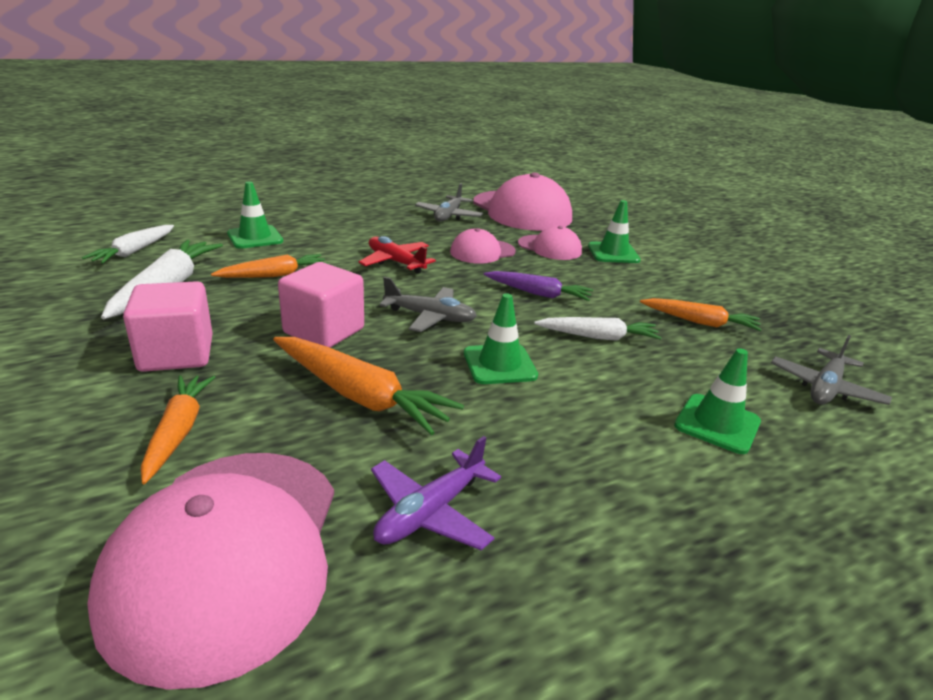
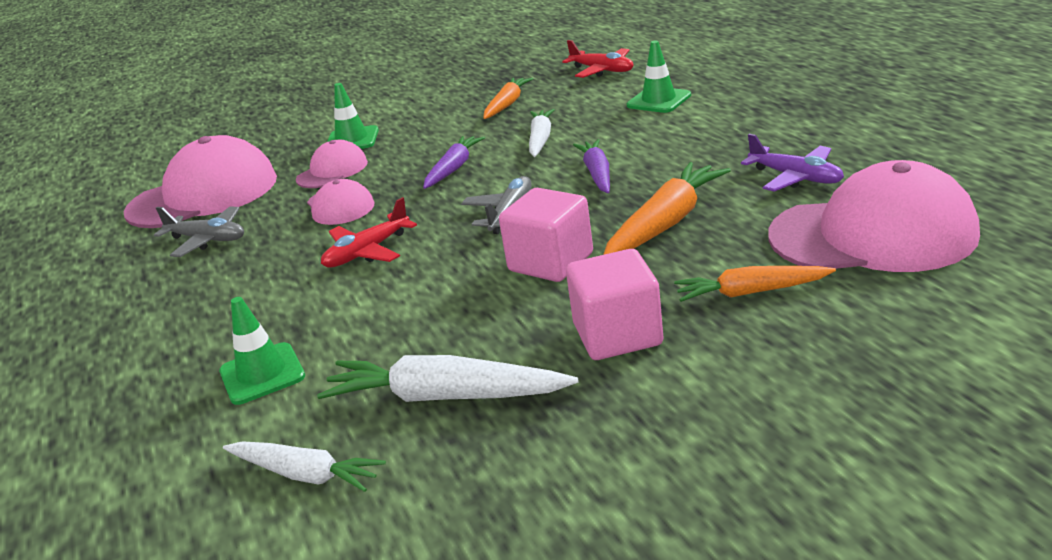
camera: 80 degrees left, 0 degrees up
(274, 275) = (405, 324): orange carrot -> none
(499, 364) = (597, 174): green traffic cone -> purple carrot
(825, 388) = (602, 70): grey plane -> red plane

